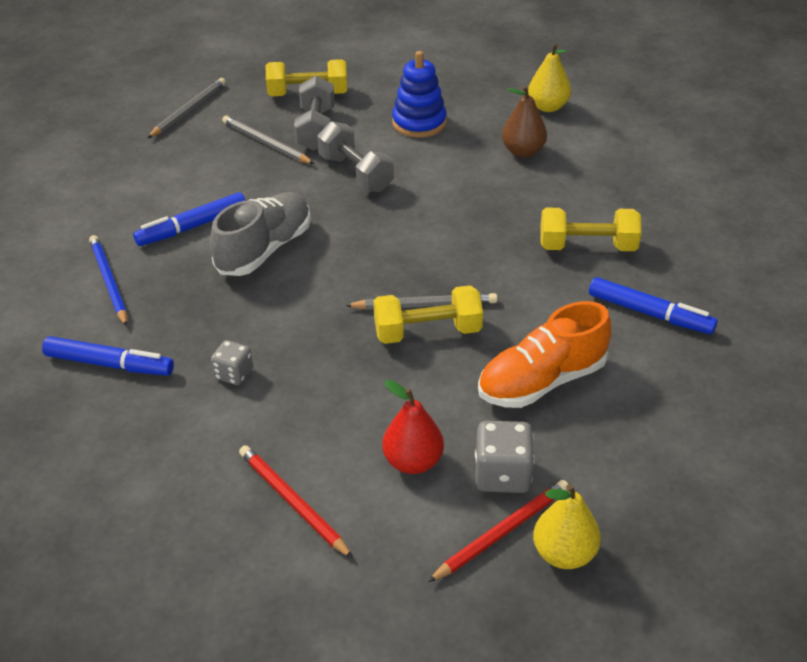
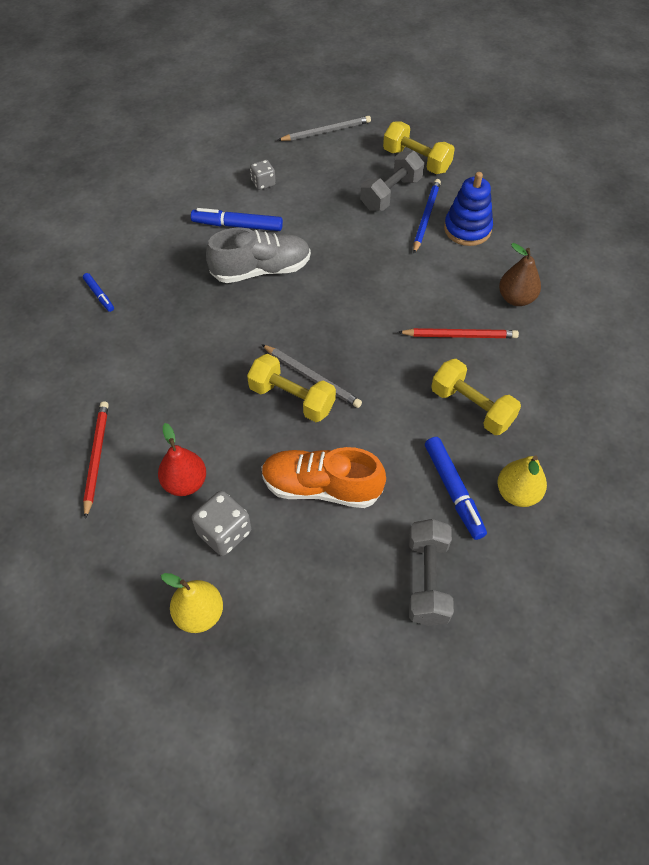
camera: 40 degrees right, 15 degrees up
(109, 282) = (154, 236): blue pencil -> blue pencil (426, 217)
(109, 364) = (99, 295): blue marker -> blue marker, size x0.56
(234, 374) = (154, 348): grey dice -> grey dice (263, 183)
(266, 143) = (347, 186): grey pencil -> none
(355, 173) = (378, 246): grey dumbbell -> grey dumbbell (427, 580)
(502, 532) = (182, 570): red pencil -> red pencil (460, 335)
(547, 107) = (580, 271): yellow pear -> yellow pear (517, 493)

